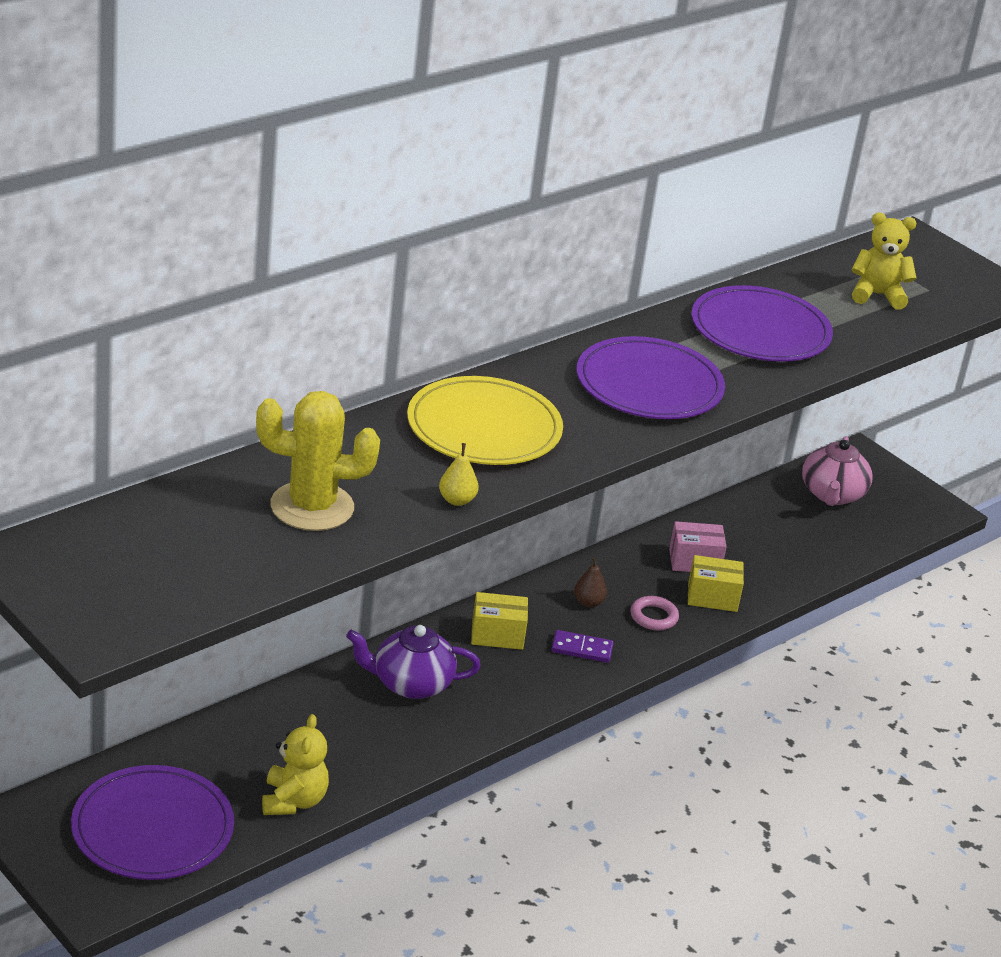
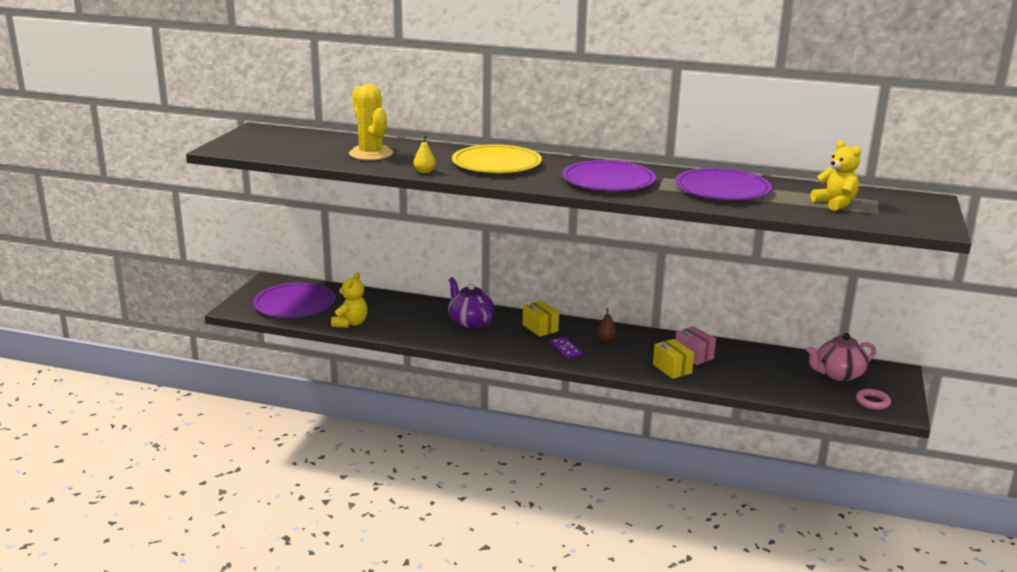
camera: 60 degrees right, 10 degrees down
(293, 801) = (350, 323): yellow teddy bear -> yellow teddy bear turned 45 degrees counterclockwise
(653, 617) = (625, 359): pink ring -> pink ring (872, 402)

